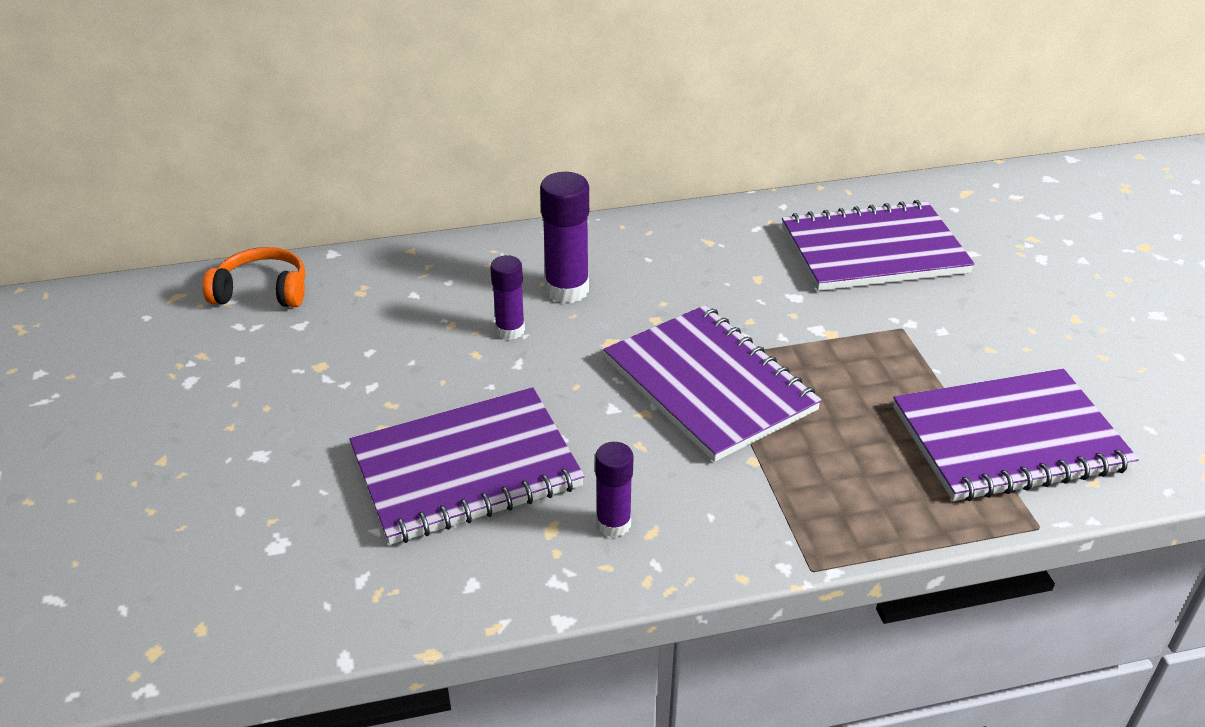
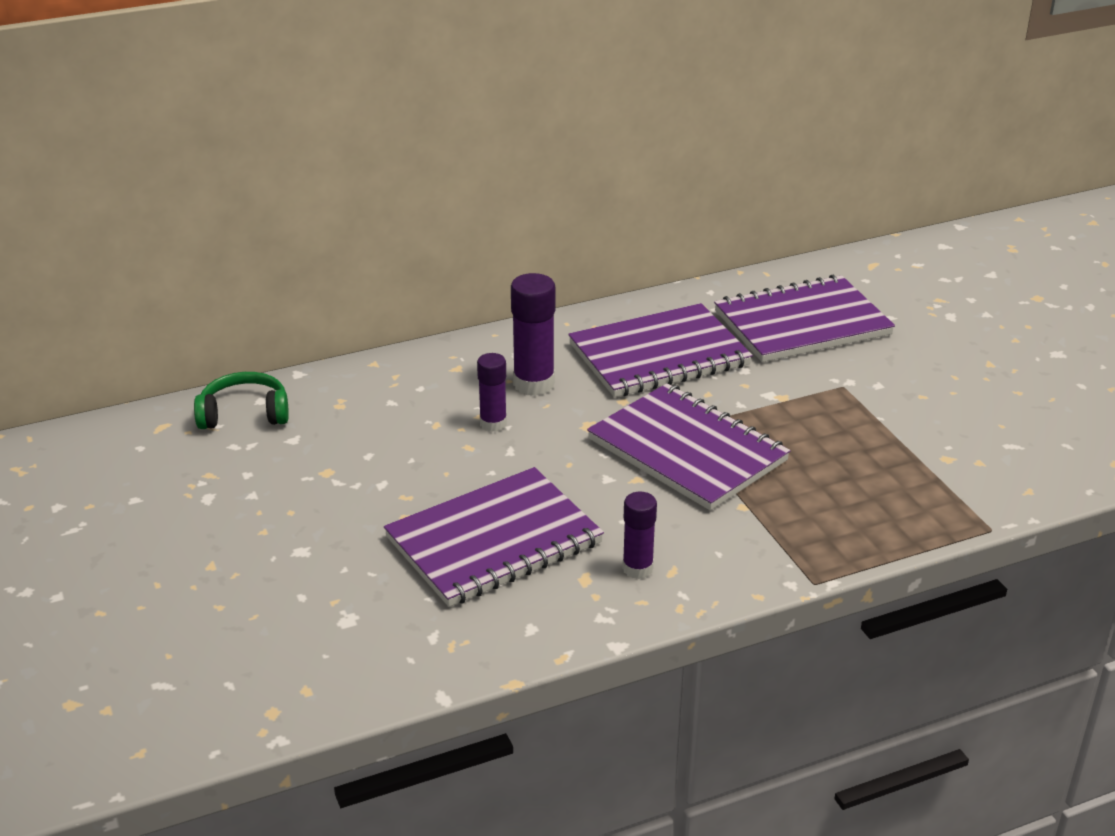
camera: 10 degrees left, 5 degrees down
(262, 291) = (244, 414): orange headphones -> green headphones
(1009, 439) = (953, 465): purple notebook -> purple notebook (659, 355)

